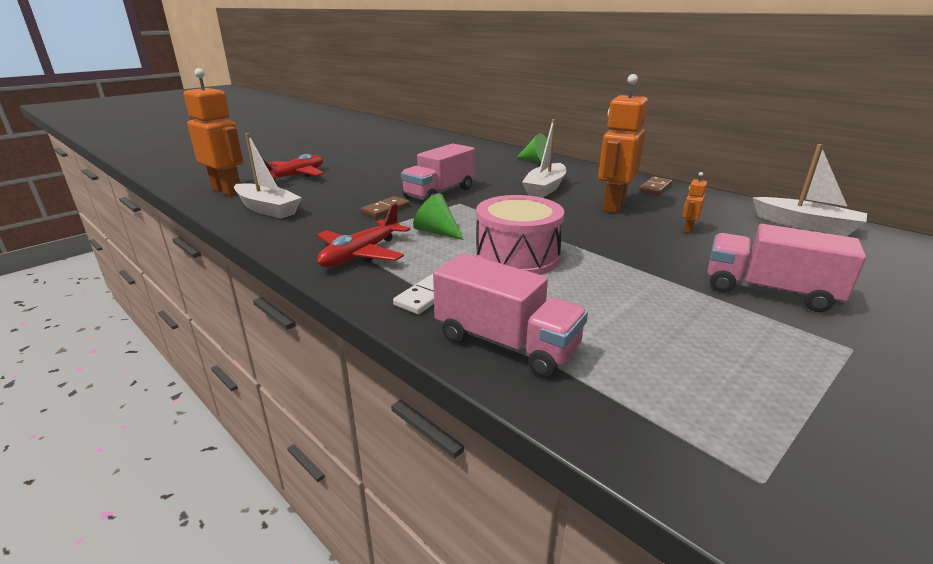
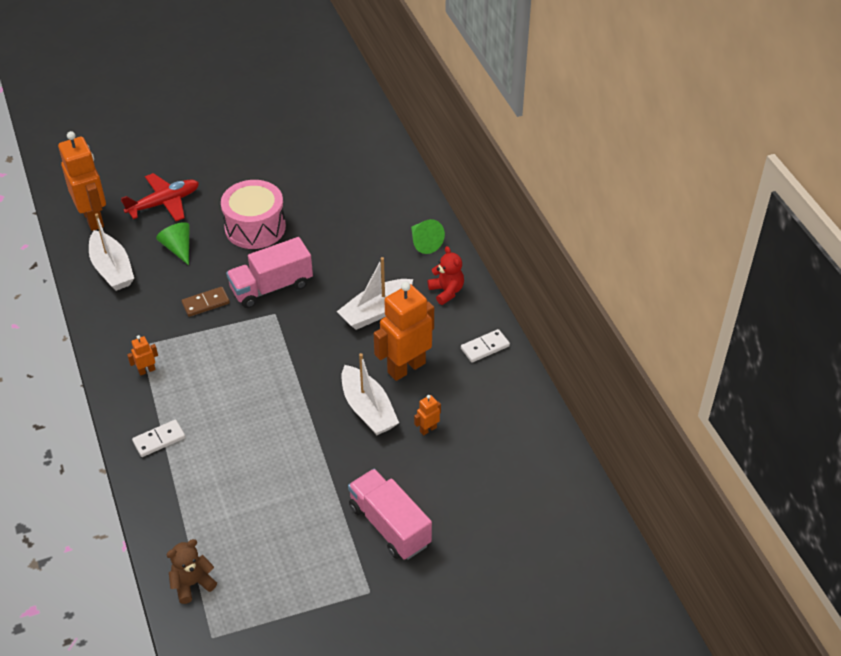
camera: 25 degrees right, 20 degrees up
(361, 254) = (146, 370): red plane -> orange robot
(437, 232) = (222, 358): green cone -> green cone (178, 248)
(506, 343) = (173, 503): pink truck -> none
(517, 257) = (254, 416): pink drum -> pink drum (255, 227)
(584, 173) = (446, 291): none -> red teddy bear
(637, 419) = (192, 583): none -> brown teddy bear
(655, 188) = (485, 347): brown domino -> white domino
(805, 225) = (540, 462): white boat -> white boat (368, 409)

